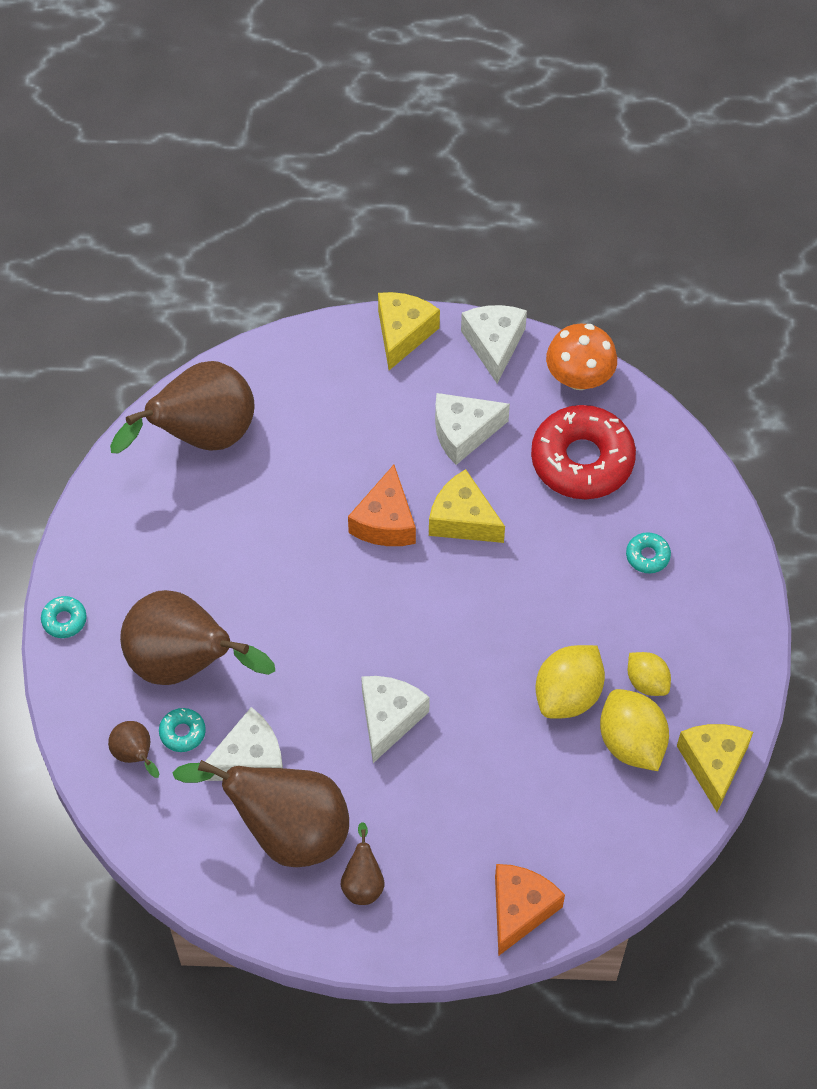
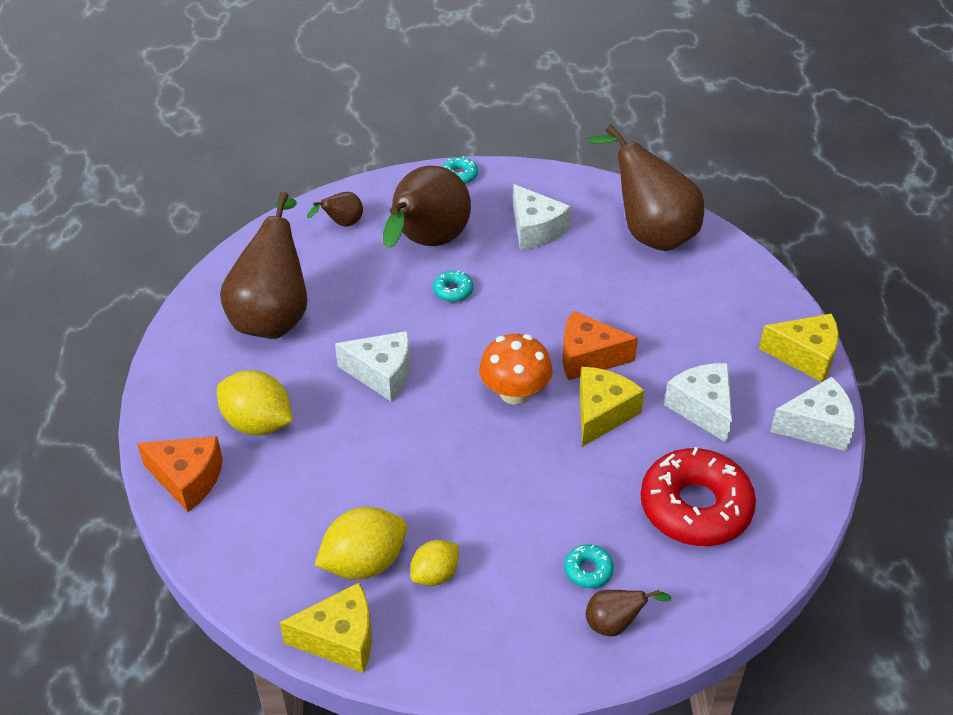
camera: 85 degrees right, 15 degrees down
(182, 732) = (363, 248): turquoise donut -> turquoise donut (453, 291)
(250, 759) = (340, 289): white cheese -> white cheese (535, 230)
(363, 882) = (223, 367): brown pear -> brown pear (615, 624)
(568, 695) = (415, 507): yellow lemon -> yellow lemon (258, 423)
(579, 377) = (800, 500): orange mushroom -> orange mushroom (514, 393)

